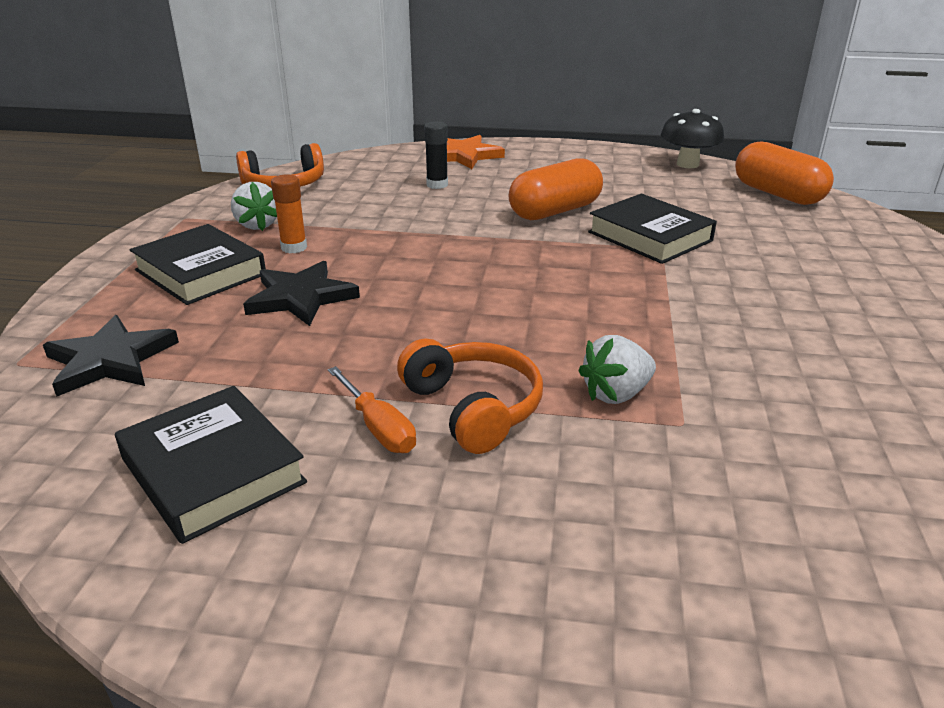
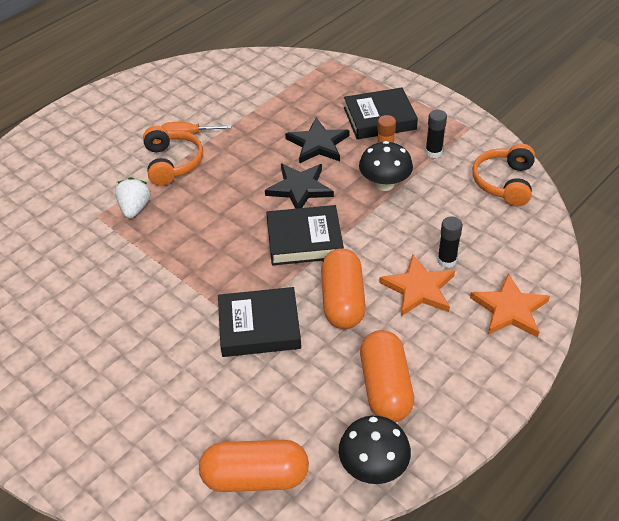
camera: 125 degrees right, 15 degrees up
(110, 360) = (309, 80): black star -> black star (300, 188)
(213, 470) = (206, 92): black book -> black book (304, 240)
(257, 225) = (433, 152): white strawberry -> black glue stick
(348, 236) = (384, 184): none -> black mushroom
(473, 408) = (172, 163): orange headphones -> orange headphones turned 105 degrees counterclockwise
(490, 187) = (419, 288): none -> orange star
(616, 175) = (385, 387): none -> orange capsule

